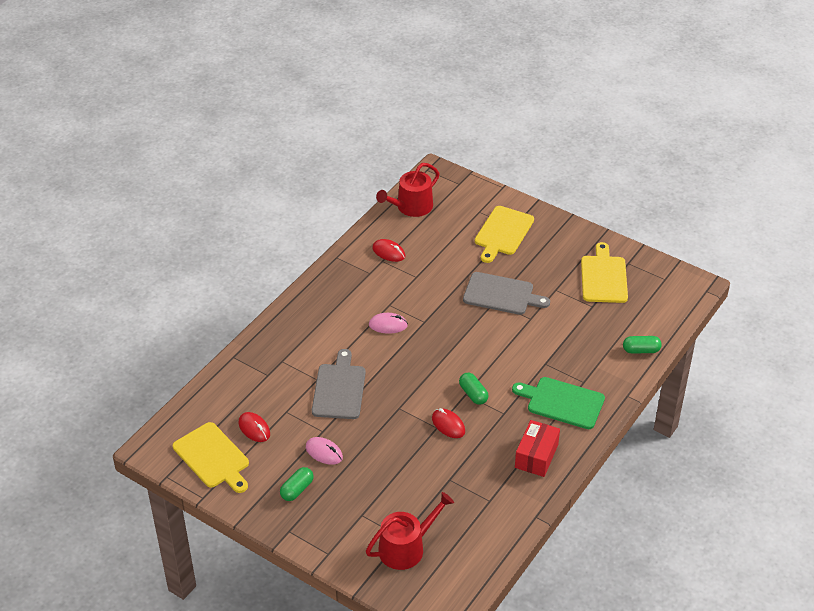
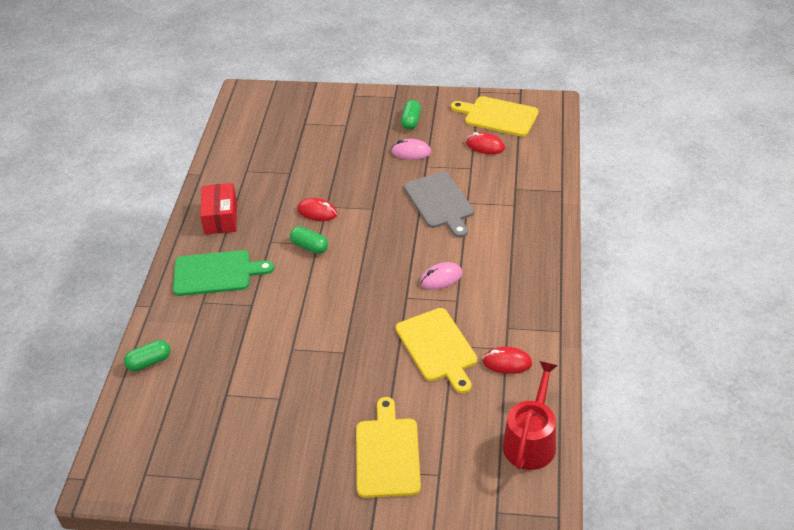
camera: 155 degrees right, 0 degrees up
(406, 547) = (296, 118): red watering can -> none
(501, 294) = (341, 364): grey cutting board -> none
(603, 277) = (226, 442): yellow cutting board -> yellow cutting board (437, 347)

